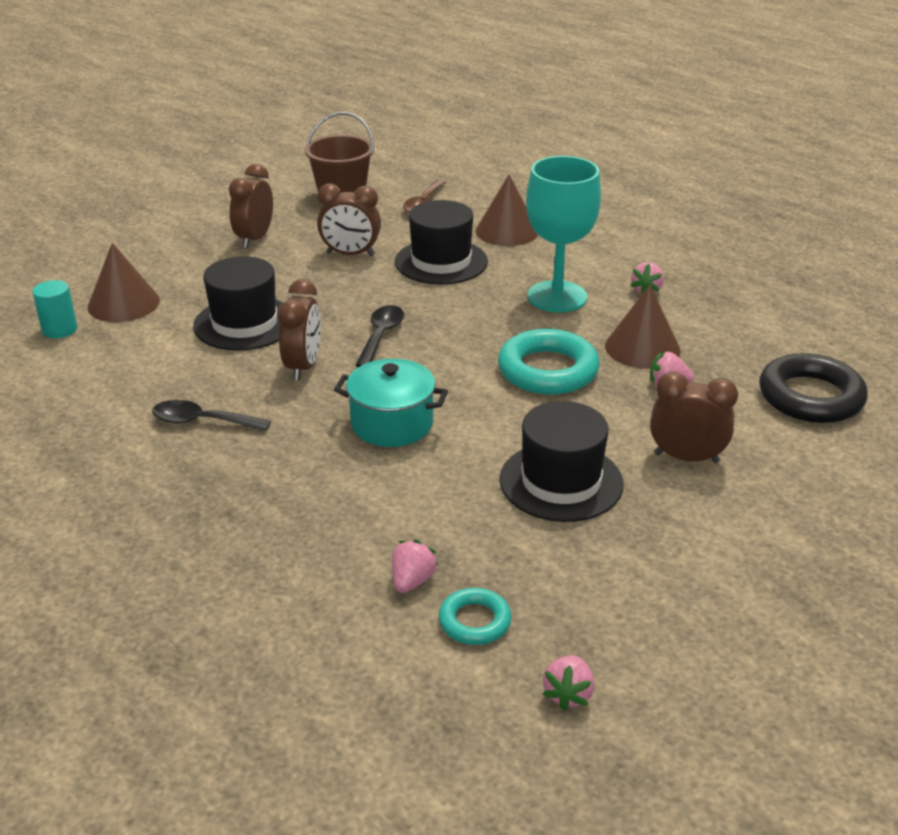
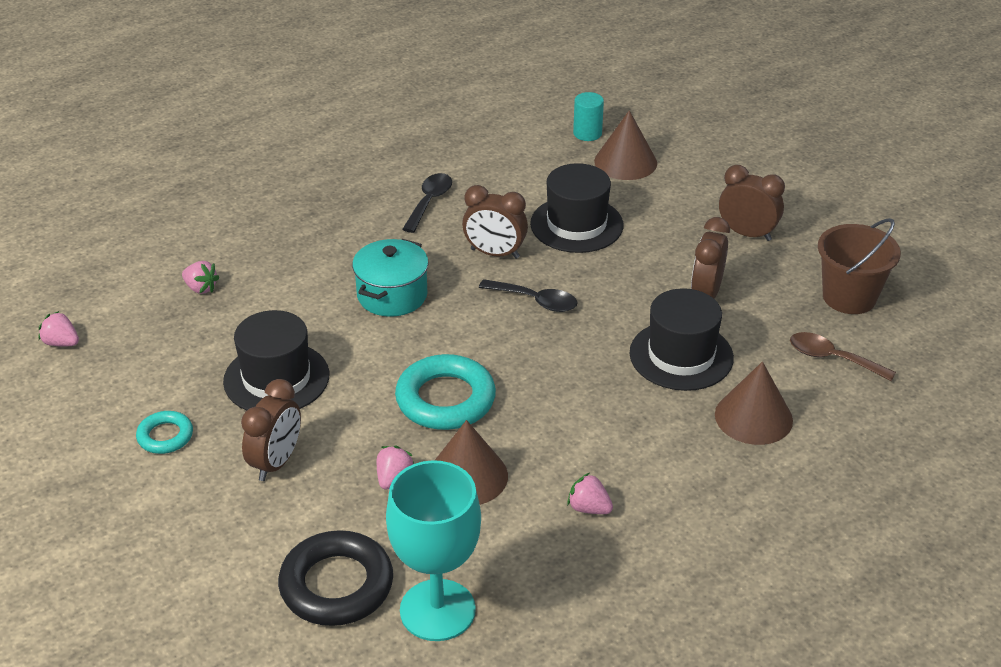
camera: 100 degrees right, 5 degrees up
(474, 621) = (147, 311): turquoise ring -> turquoise ring (165, 436)
(557, 297) = (587, 431): turquoise goblet -> turquoise goblet (437, 610)

